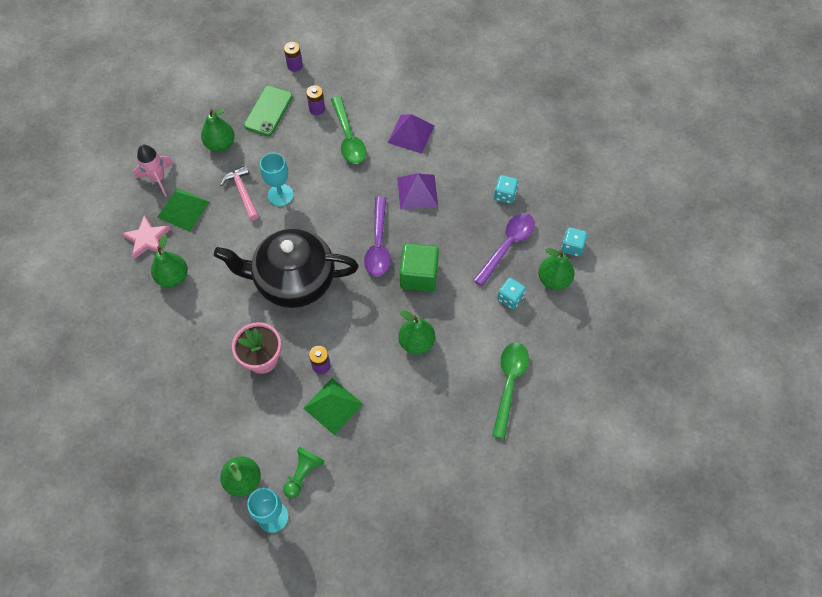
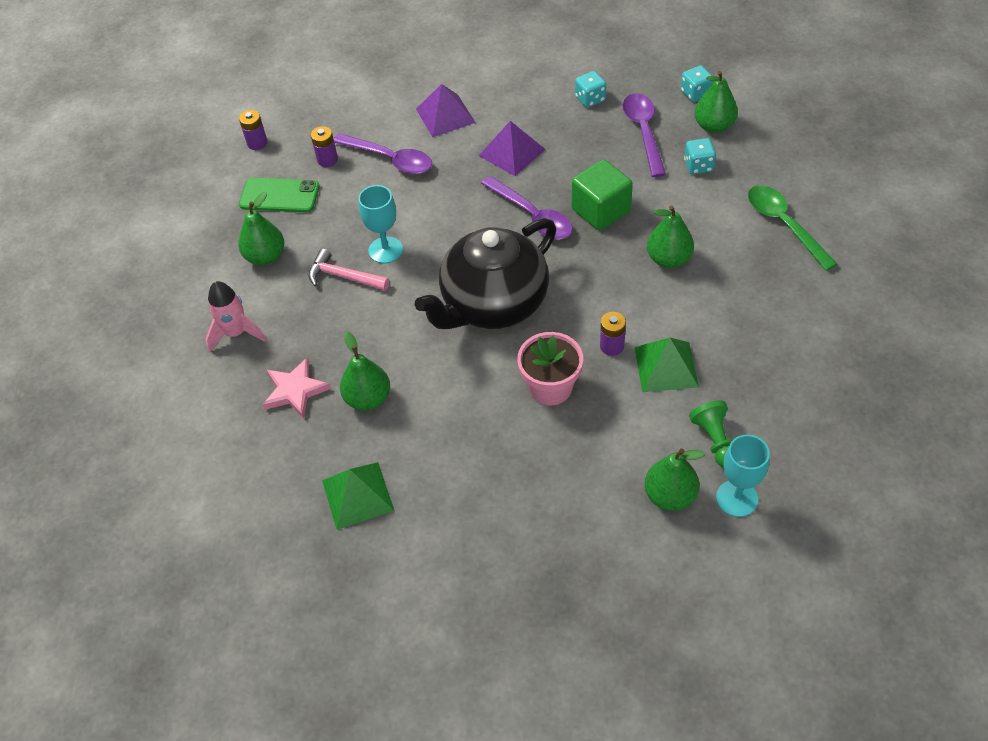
camera: 40 degrees left, 10 degrees down
(183, 209) = (300, 337): green pyramid -> green pyramid (357, 495)
(268, 111) = (279, 196): green phone -> green phone turned 60 degrees counterclockwise
(348, 137) = (390, 159): green spoon -> purple spoon

